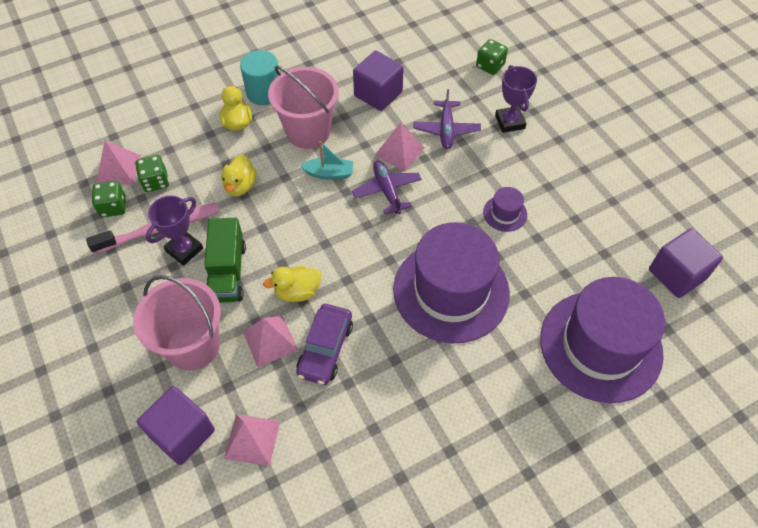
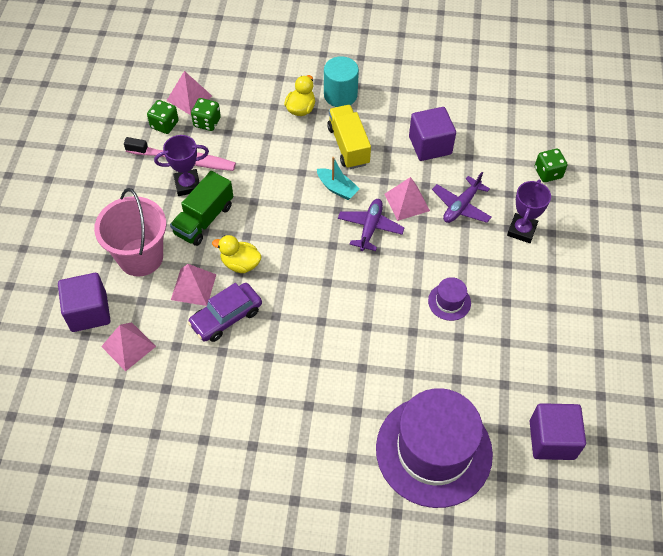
camera: 35 degrees right, 0 degrees up
(240, 186) = (263, 160): yellow duck -> none
(308, 132) = (348, 146): pink bucket -> yellow truck
(451, 291) = (353, 334): purple hat -> none

